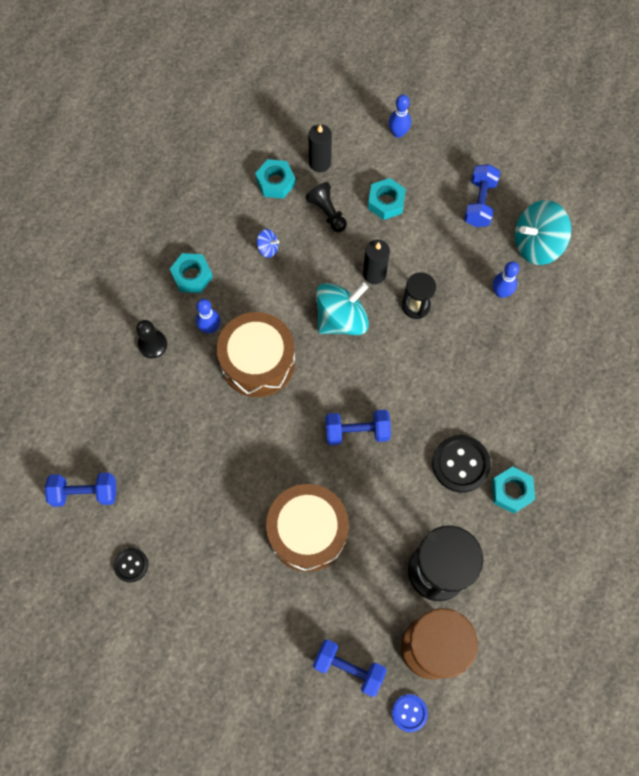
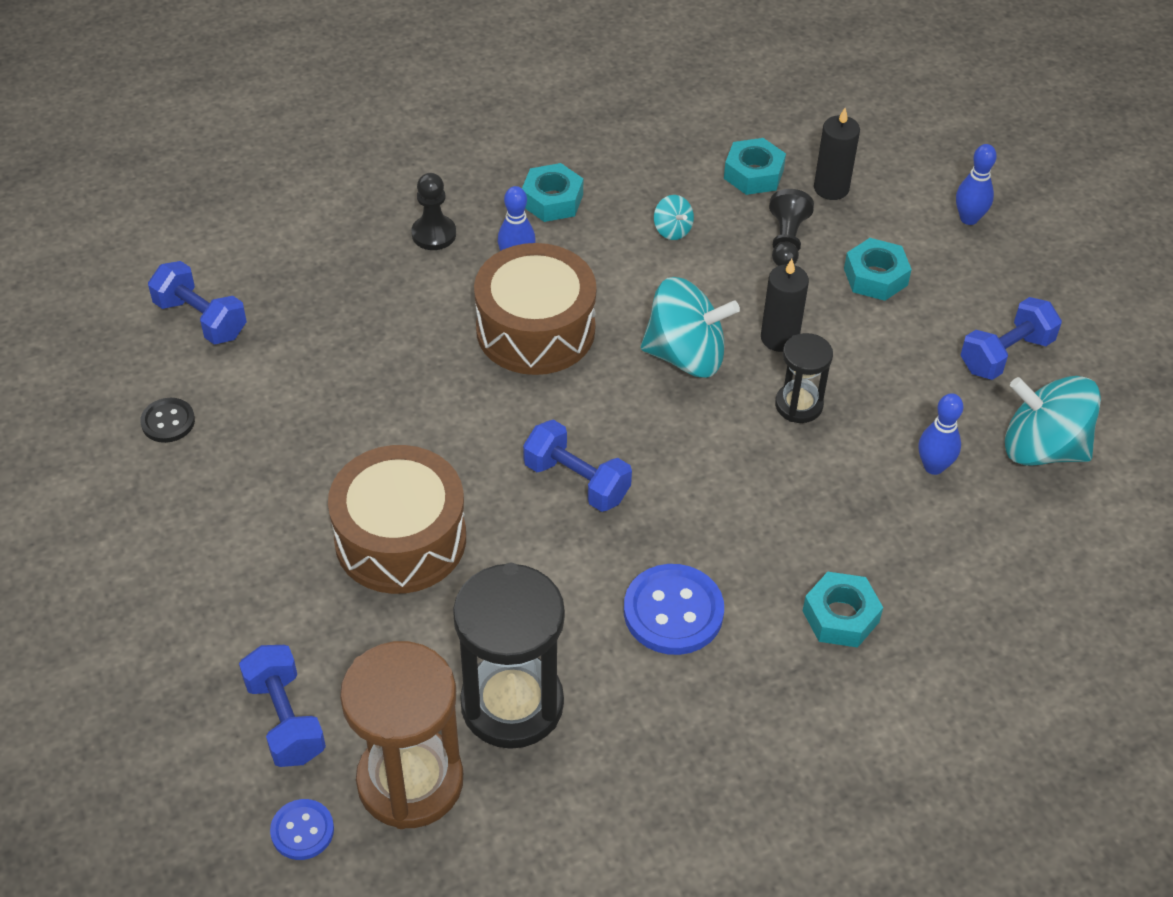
camera: 40 degrees right, 20 degrees down
(268, 248) = (672, 230): blue spinning top -> turquoise spinning top
(460, 464) = (673, 612): black button -> blue button
(511, 491) = (710, 692): turquoise nut -> turquoise nut (840, 616)

